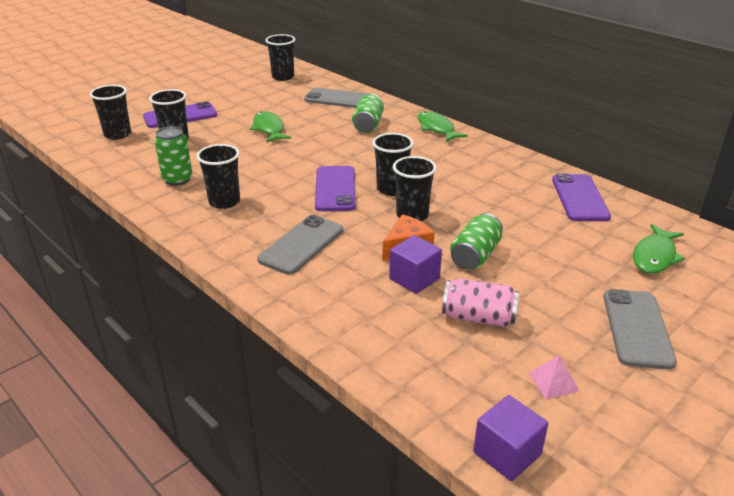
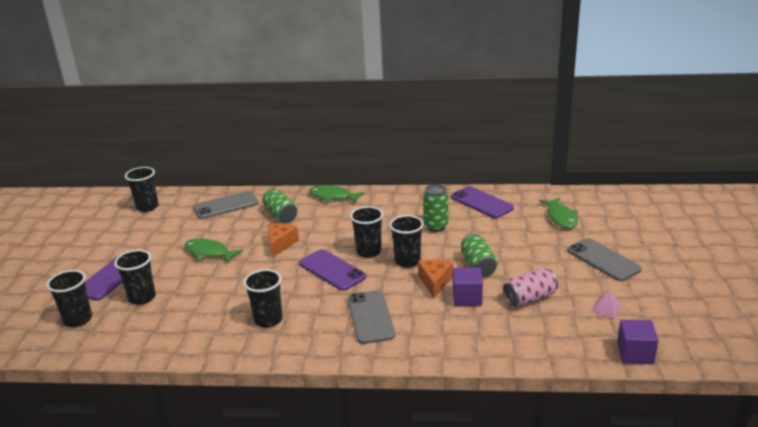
camera: 40 degrees left, 5 degrees down
(177, 180) = (202, 325): green can -> green can (435, 226)
(330, 147) = (280, 244): none -> orange cheese

